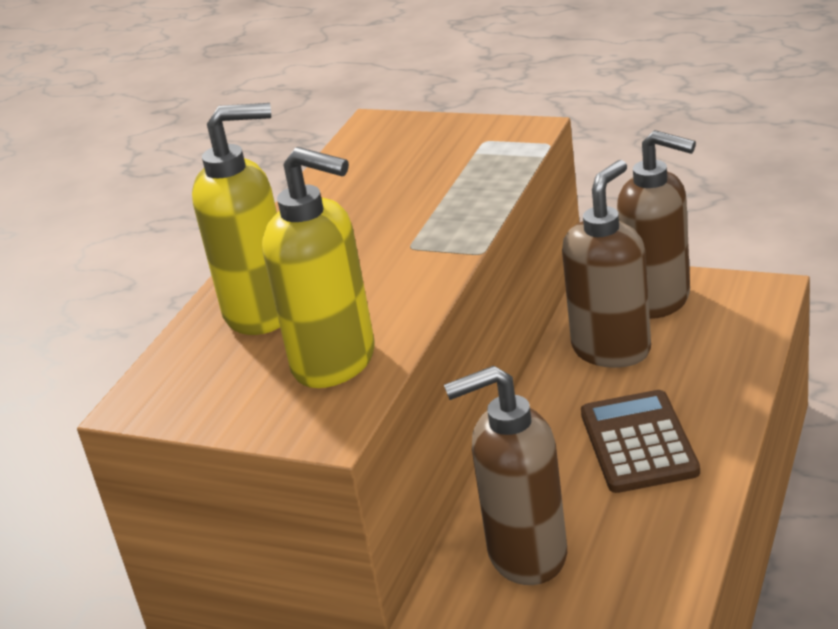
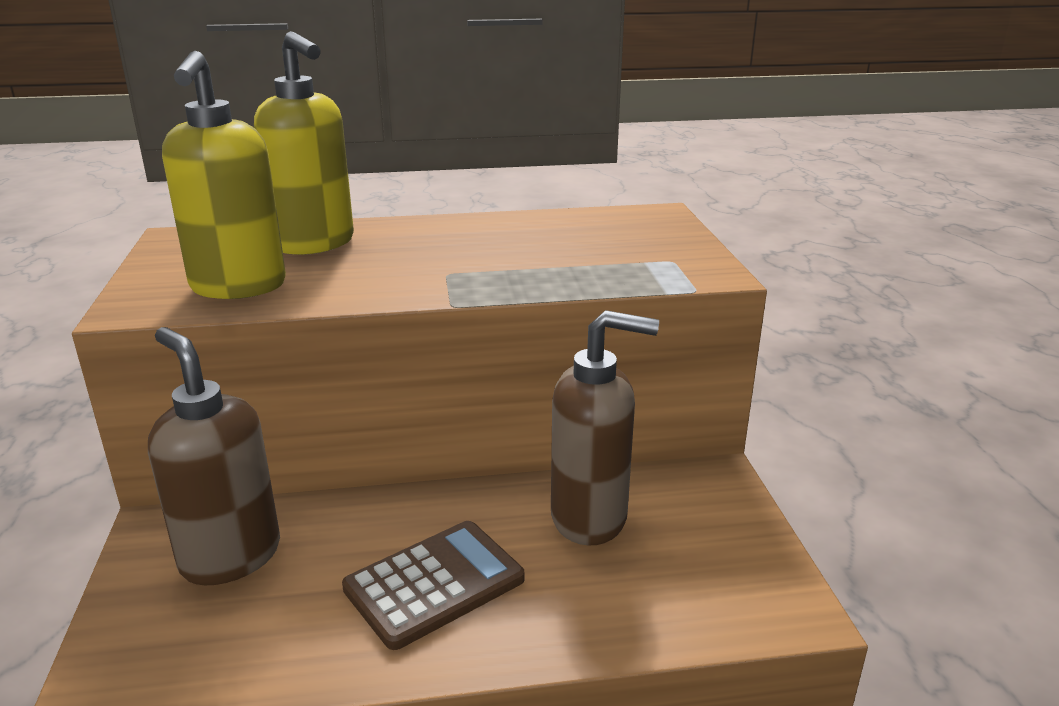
camera: 55 degrees right, 5 degrees down
(658, 300) = (704, 526): brown soap dispenser -> none

